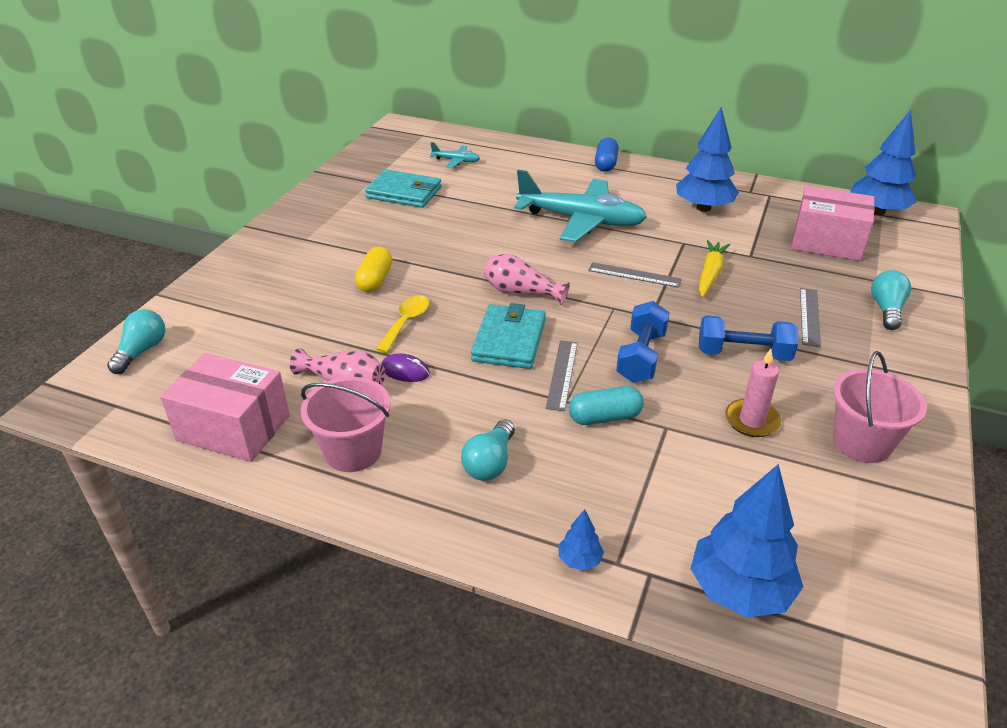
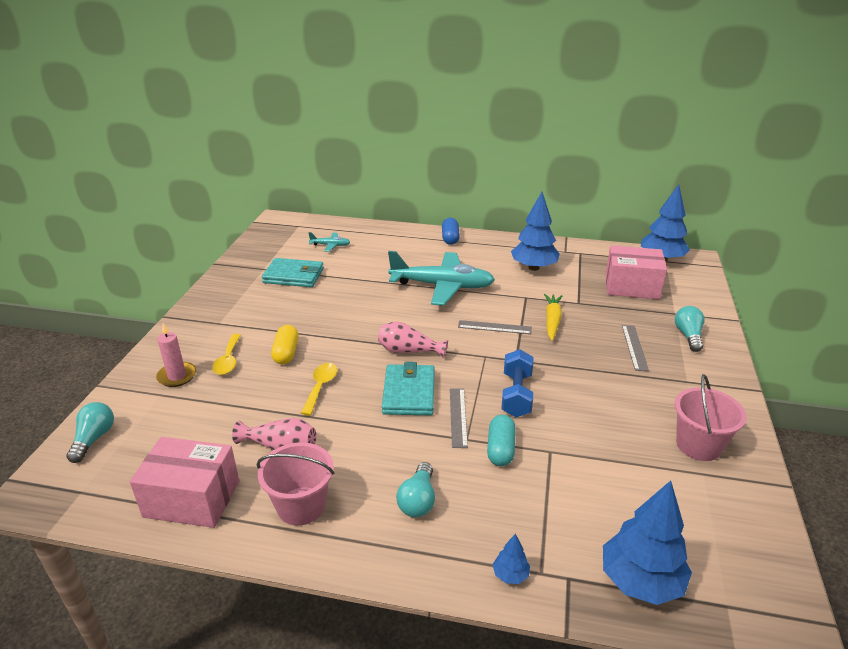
camera: 10 degrees left, 5 degrees down
(307, 281) = (228, 360): none -> yellow spoon
(405, 371) = (329, 429): purple mouse -> none
(605, 417) = (500, 449): turquoise capsule -> turquoise capsule turned 60 degrees counterclockwise
(743, 354) = (593, 383): blue dumbbell -> none
(752, 420) = (613, 437): pink candle -> pink candle (177, 376)

